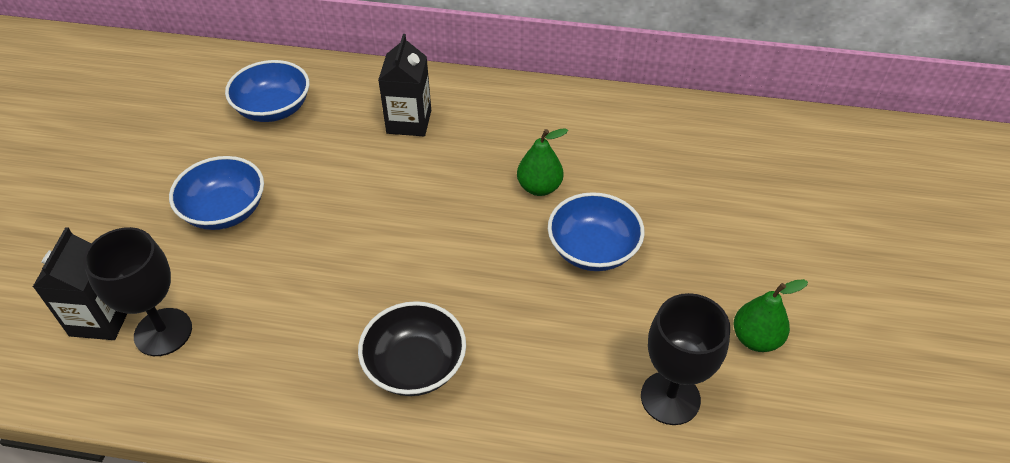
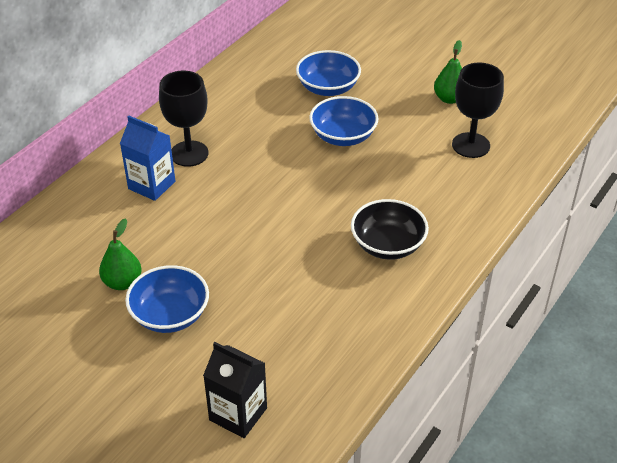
camera: 65 degrees left, 5 degrees down
(163, 332) = (277, 376): black goblet -> black goblet (189, 153)
(273, 109) = (67, 260): blue bowl -> blue bowl (328, 88)
(409, 122) = (152, 185): black carton -> blue carton
(539, 187) = (271, 141): green pear -> green pear (122, 282)

